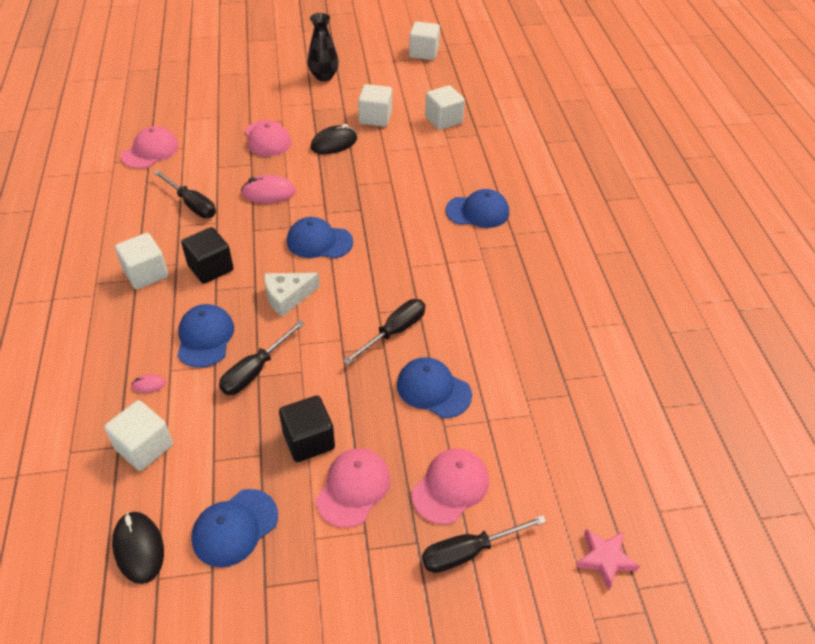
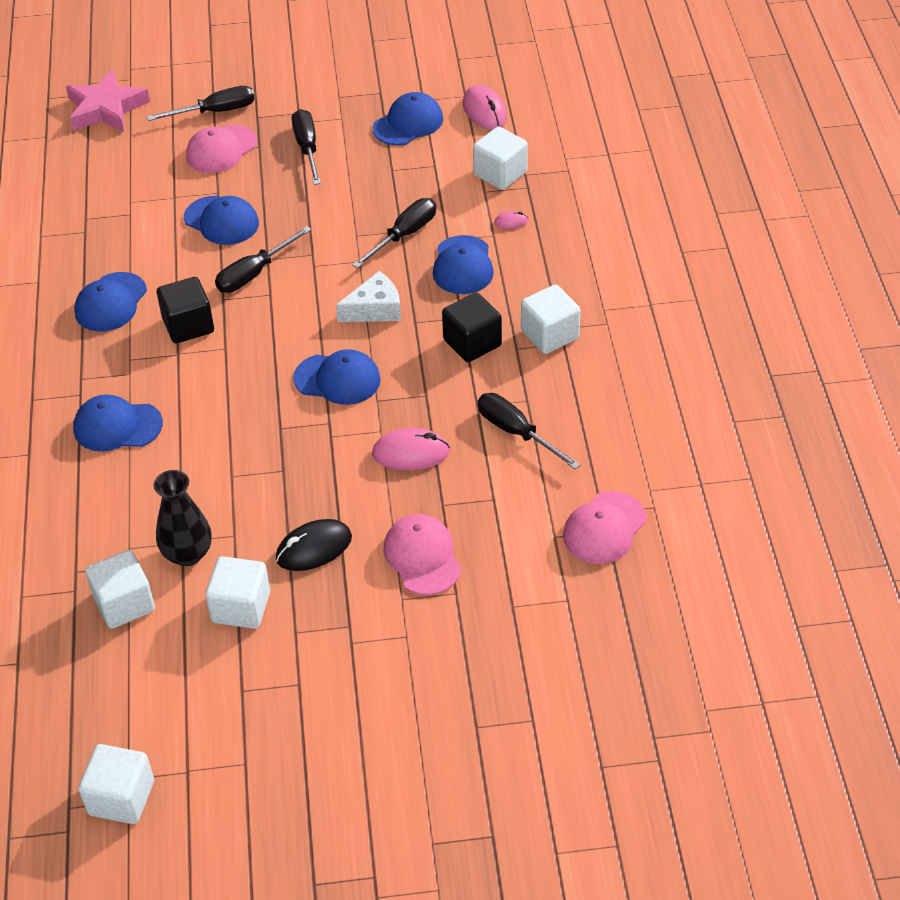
camera: 175 degrees left, 0 degrees up
(139, 548) = (484, 111): black mouse -> pink mouse
(308, 440) = (347, 180): black cube -> black cube (188, 325)
(324, 76) = (329, 718): black vase -> black vase (188, 554)
(353, 488) = (307, 148): pink cap -> black screwdriver
(514, 306) = (111, 302): none -> blue cap
(605, 559) = (106, 108): pink star -> pink star, size x1.68

